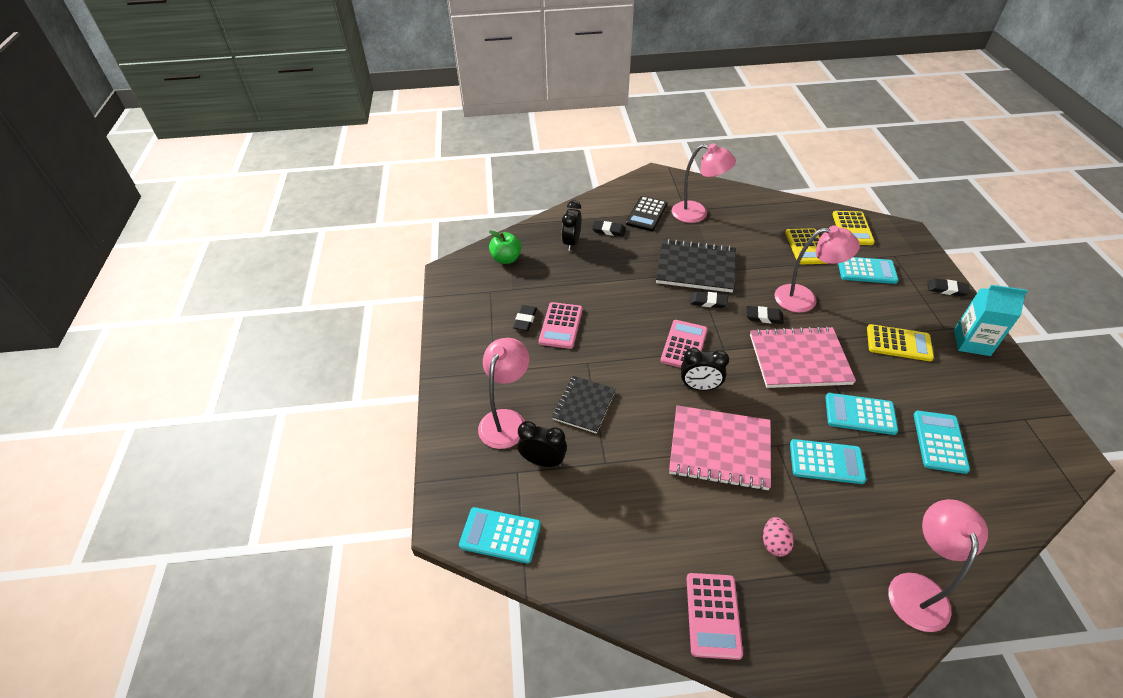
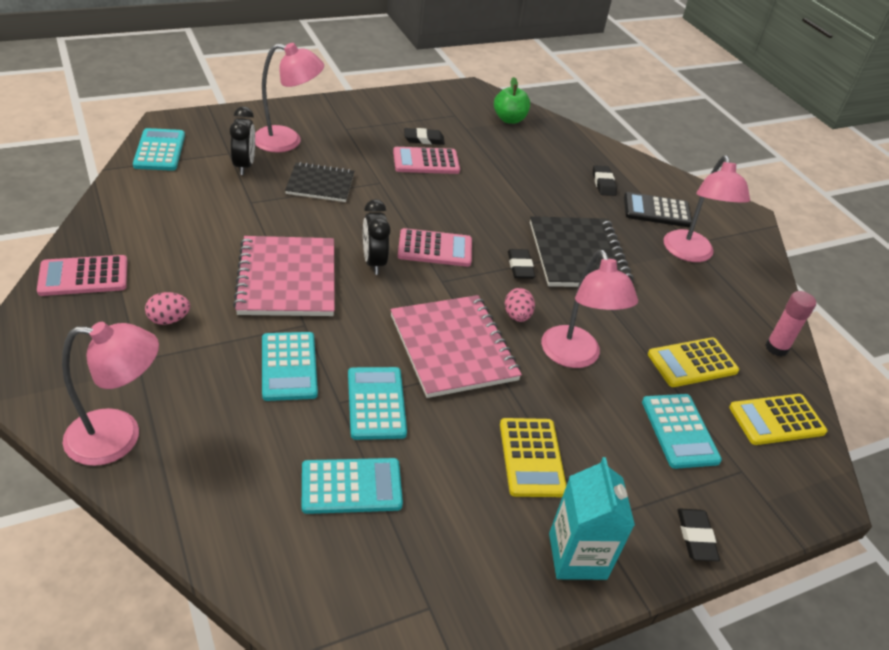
camera: 65 degrees right, 5 degrees down
(571, 243) = (563, 158): black clock -> none
(764, 317) = (517, 316): black eraser -> pink egg
(790, 207) = (776, 348): none -> pink glue stick

